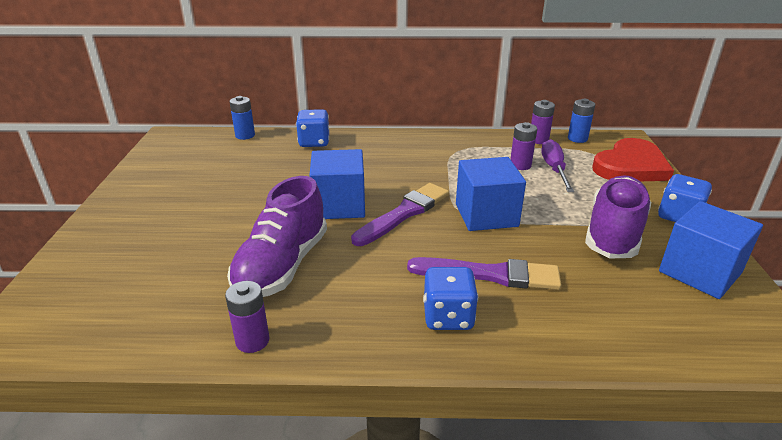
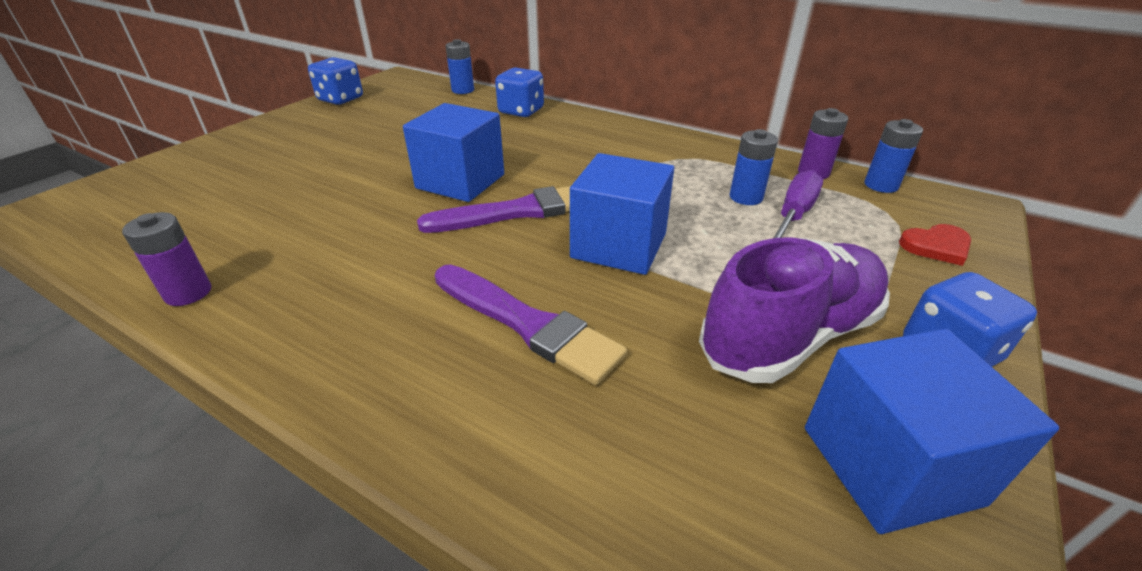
camera: 30 degrees right, 5 degrees up
(282, 266) = (321, 226): purple shoe -> none
(448, 317) = (405, 356): blue dice -> blue dice (340, 99)
(520, 165) = (746, 197): purple battery -> blue battery
(631, 166) = (936, 246): red heart -> red heart, size x0.47

